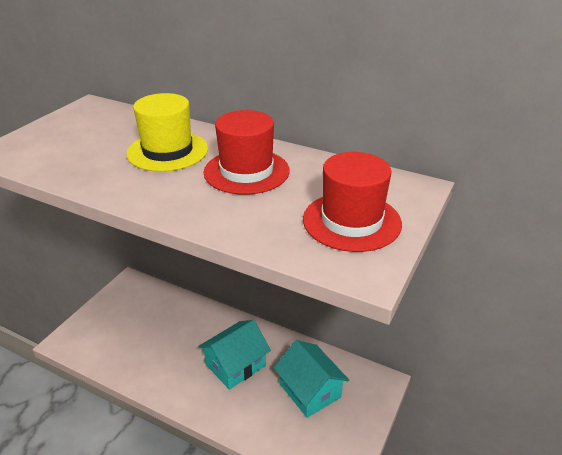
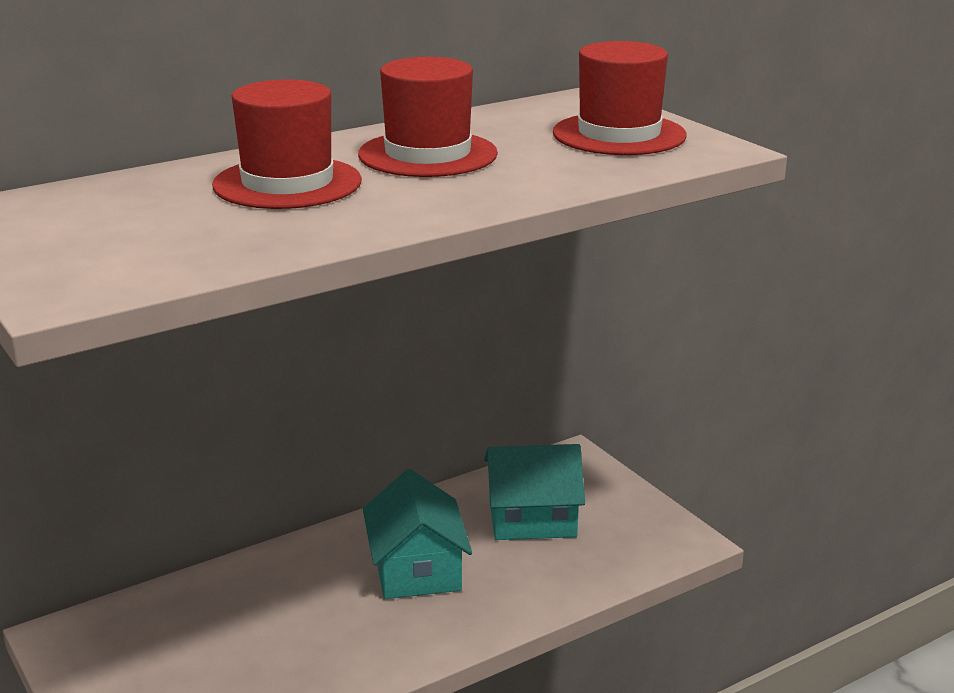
camera: 60 degrees left, 10 degrees down
(167, 151) = (287, 183): yellow hat -> red hat

